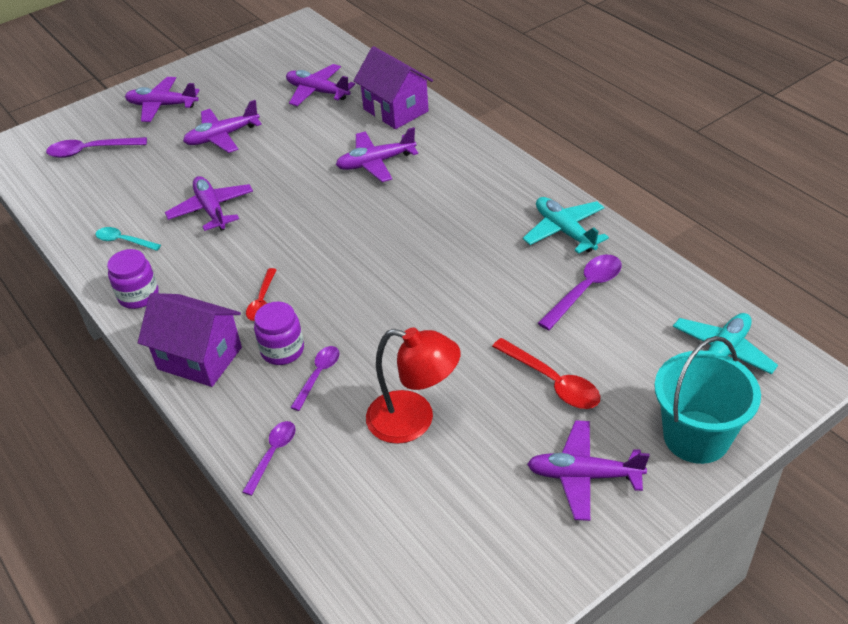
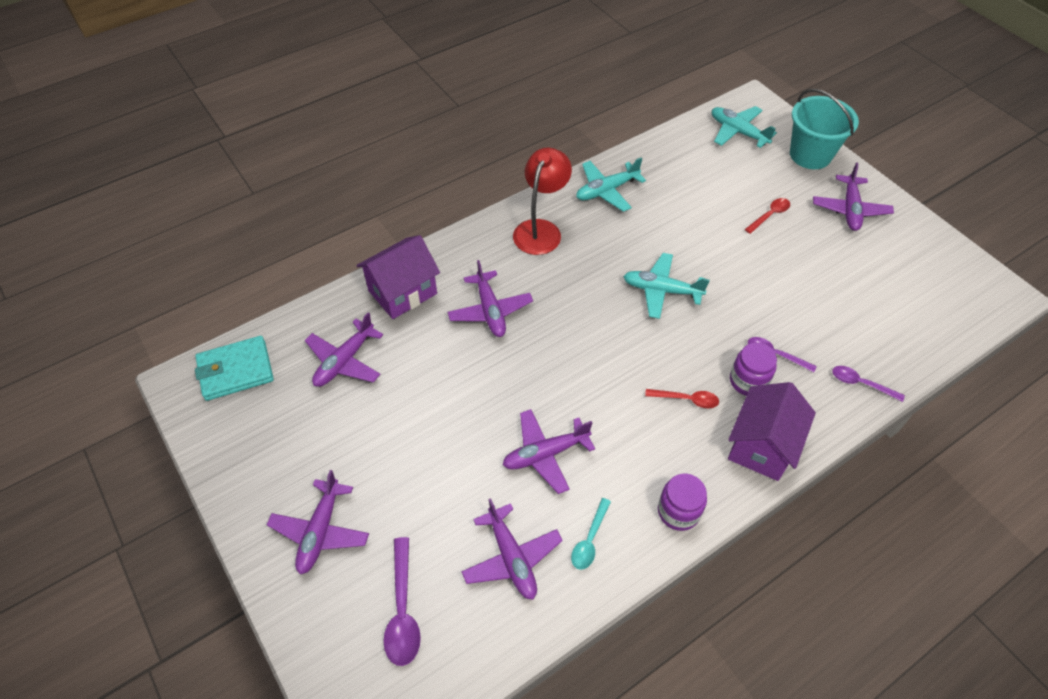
camera: 90 degrees left, 10 degrees up
(222, 137) = (409, 454): purple plane -> purple plane (511, 558)
(309, 44) = (236, 371): none -> turquoise wallet
(410, 280) = (661, 290): none -> turquoise plane
(414, 420) = (815, 294): red lamp -> red lamp (541, 229)
(552, 382) = (769, 215): red spoon -> red spoon, size x0.66
(585, 290) = (675, 187): purple spoon -> none

